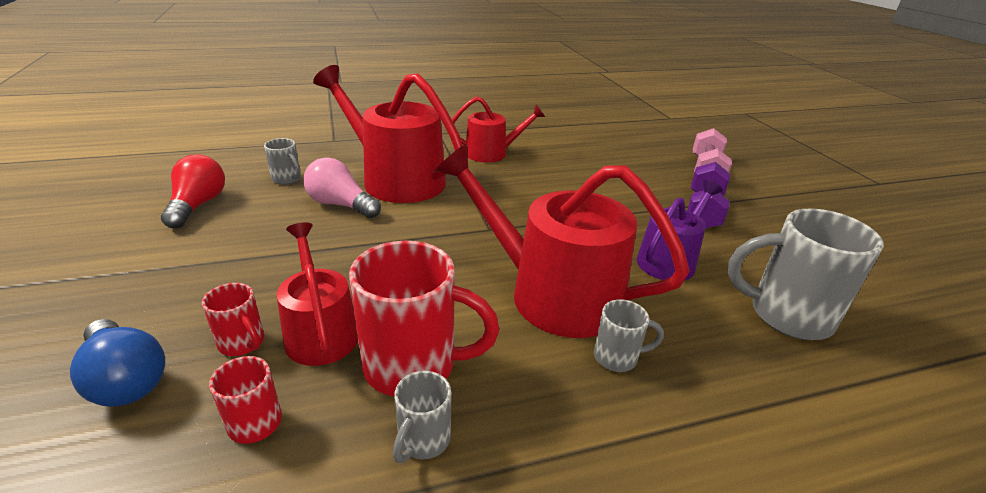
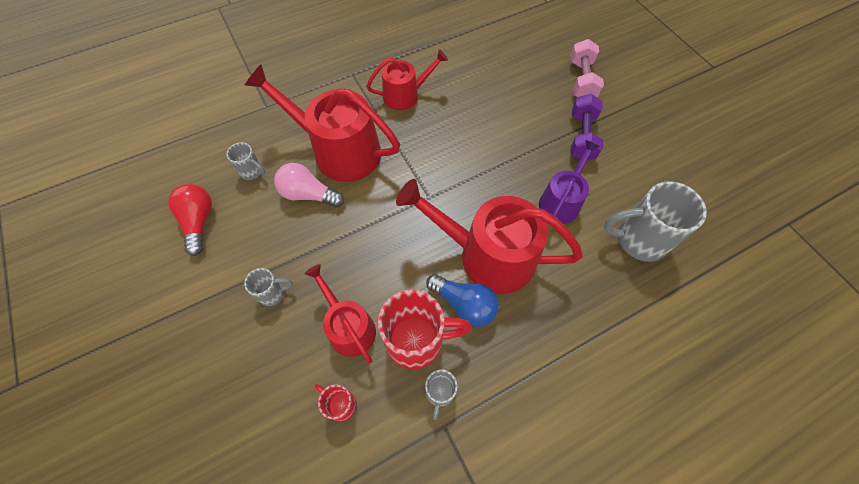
camera: 10 degrees left, 30 degrees up
(126, 379) = (249, 394): blue light bulb -> blue light bulb (464, 304)
(243, 343) = (305, 349): red mug -> none
(617, 357) = (537, 303): grey mug -> grey mug (273, 293)

